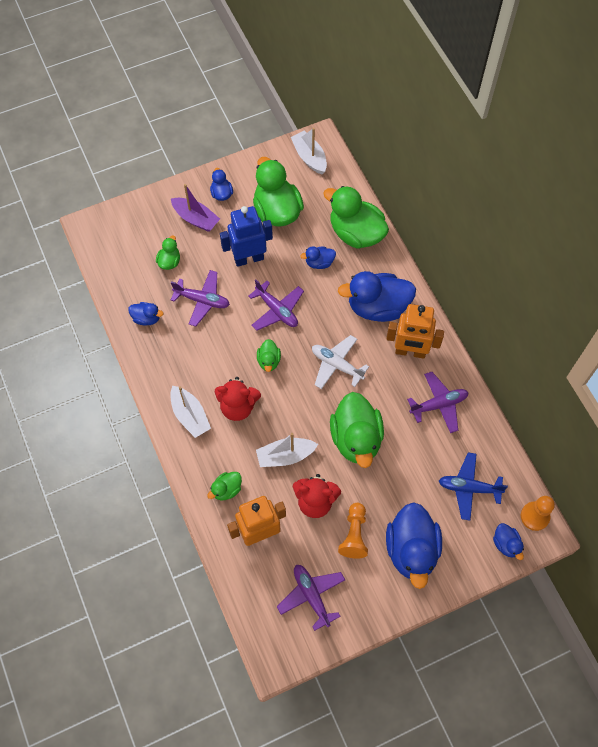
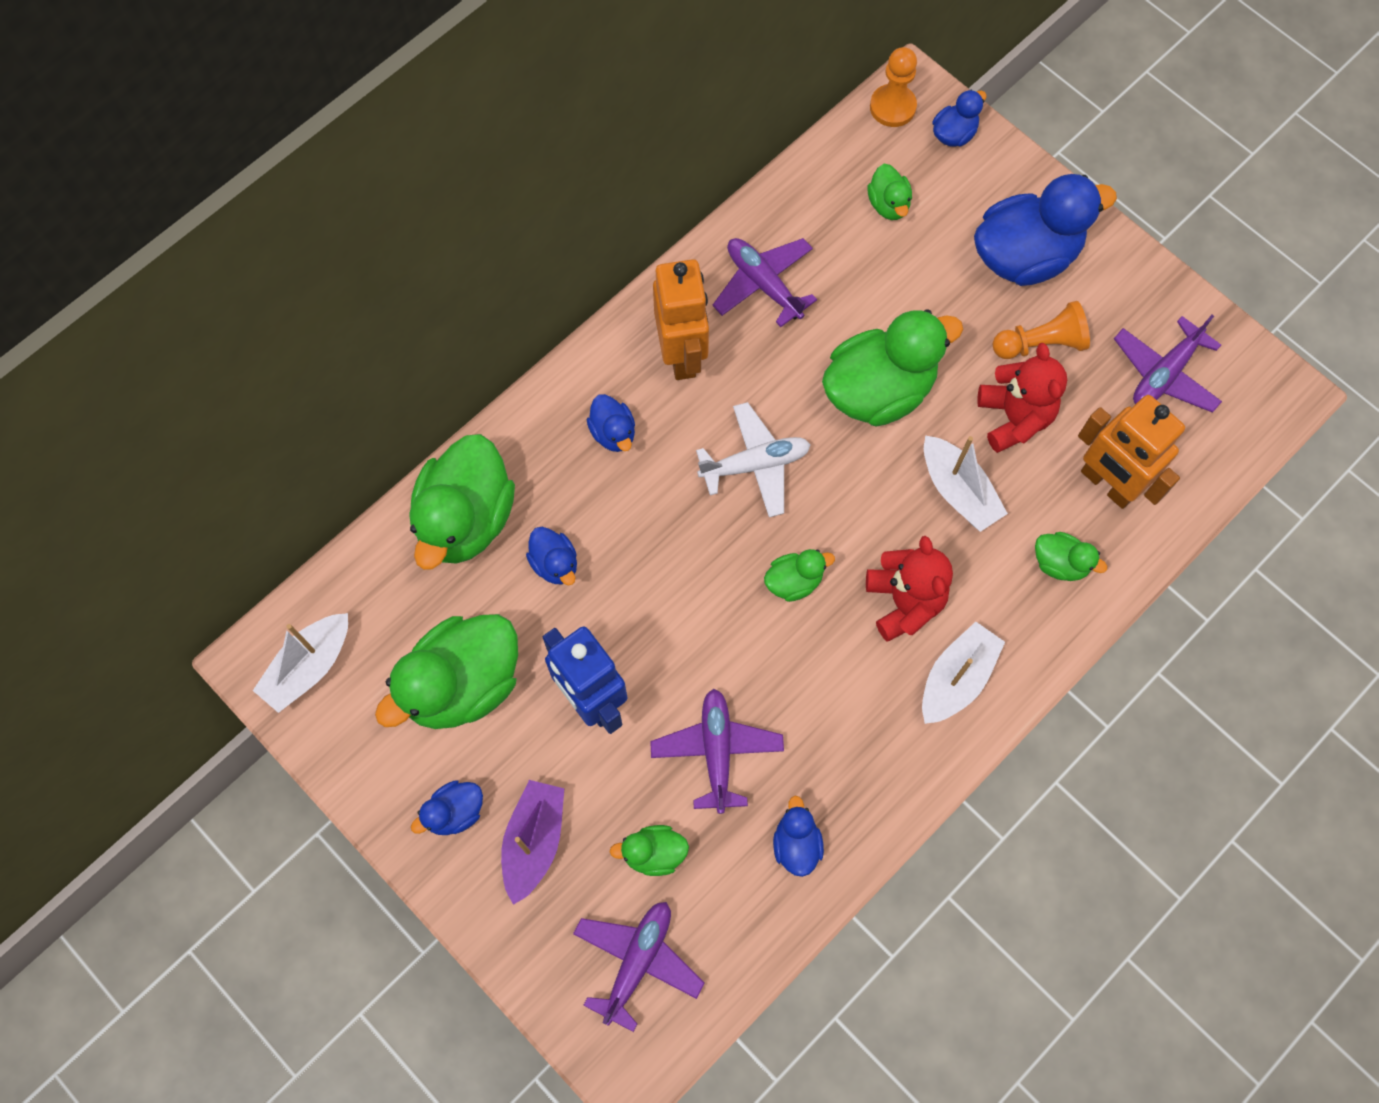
camera: 110 degrees left, 5 degrees up
(277, 310) = (685, 604): purple plane -> purple plane (637, 961)
(336, 365) = (755, 464): white plane -> white plane turned 120 degrees counterclockwise
(377, 307) = (613, 433): blue duck -> blue duck, size x0.48
(469, 488) = (888, 204): blue plane -> green duck

